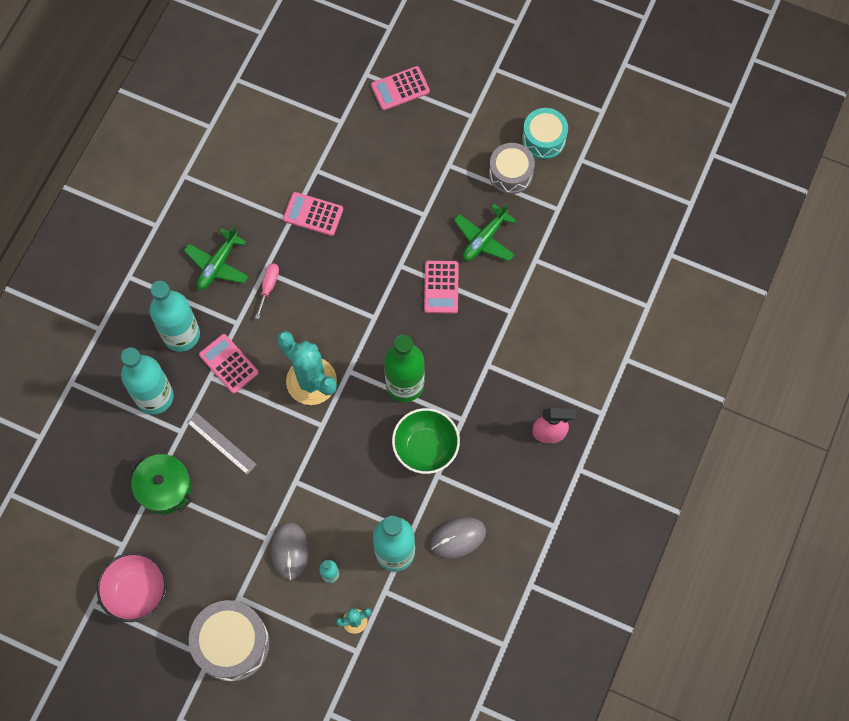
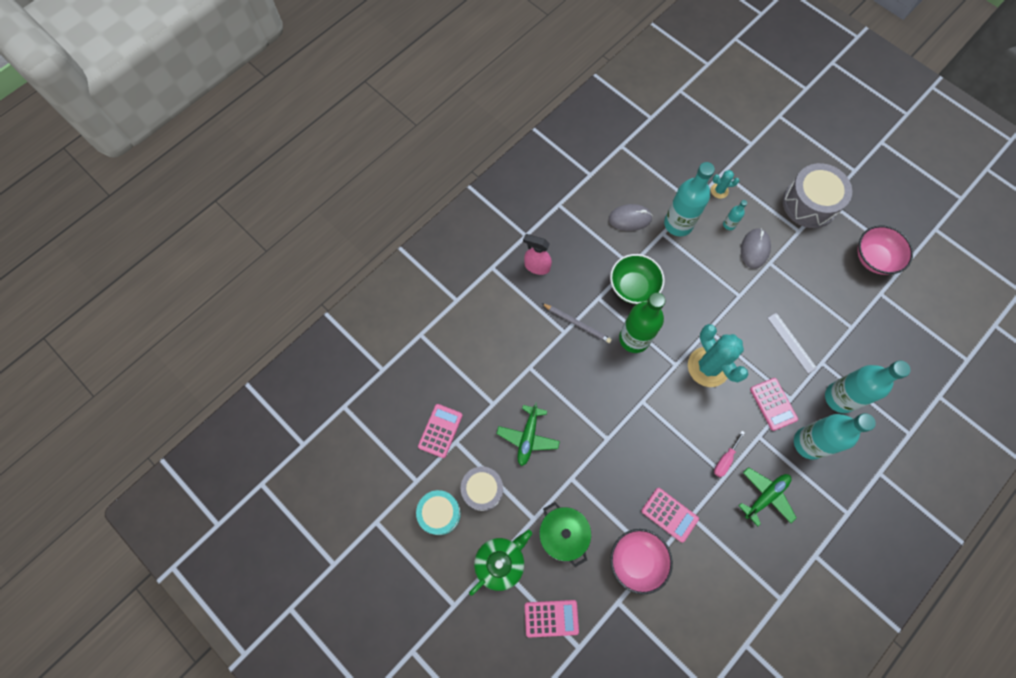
camera: 160 degrees left, 0 degrees up
(164, 488) = (842, 323): green pot -> green pot (563, 534)
(334, 162) = (636, 560): none -> pink bowl
(441, 287) = (579, 407): pink calculator -> pink calculator (440, 430)
(466, 117) = (500, 562): none -> green teapot
(476, 379) = (577, 323): none -> grey pencil
(484, 239) = (528, 437): green plane -> green plane turned 135 degrees clockwise

